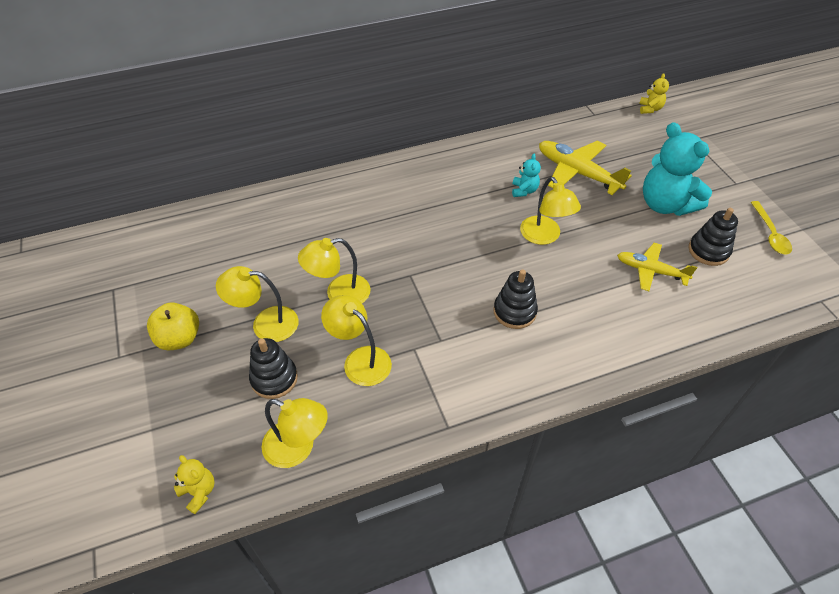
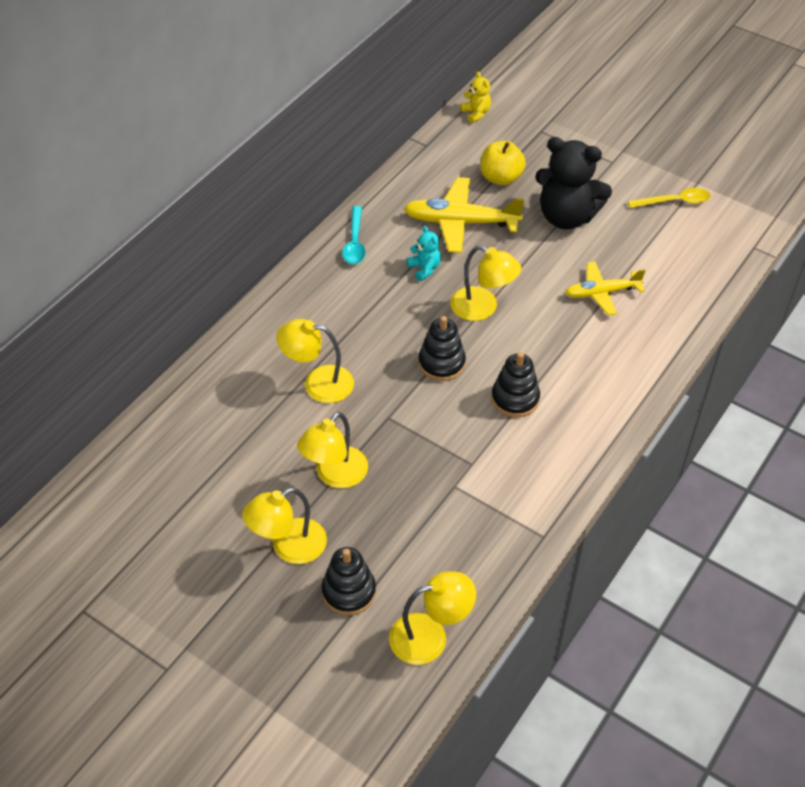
camera: 35 degrees left, 0 degrees up
(179, 338) = (213, 613): yellow apple -> yellow apple (501, 178)
(199, 492) = (376, 729): yellow teddy bear -> none
(360, 360) = (414, 525): yellow lamp -> yellow lamp (318, 383)
(489, 152) = (354, 242): none -> turquoise spoon
(665, 204) = (566, 217): turquoise teddy bear -> black teddy bear
(708, 251) = (636, 246): black stacking toy -> black stacking toy (441, 363)
(770, 234) = (674, 202): yellow spoon -> yellow spoon turned 60 degrees counterclockwise

